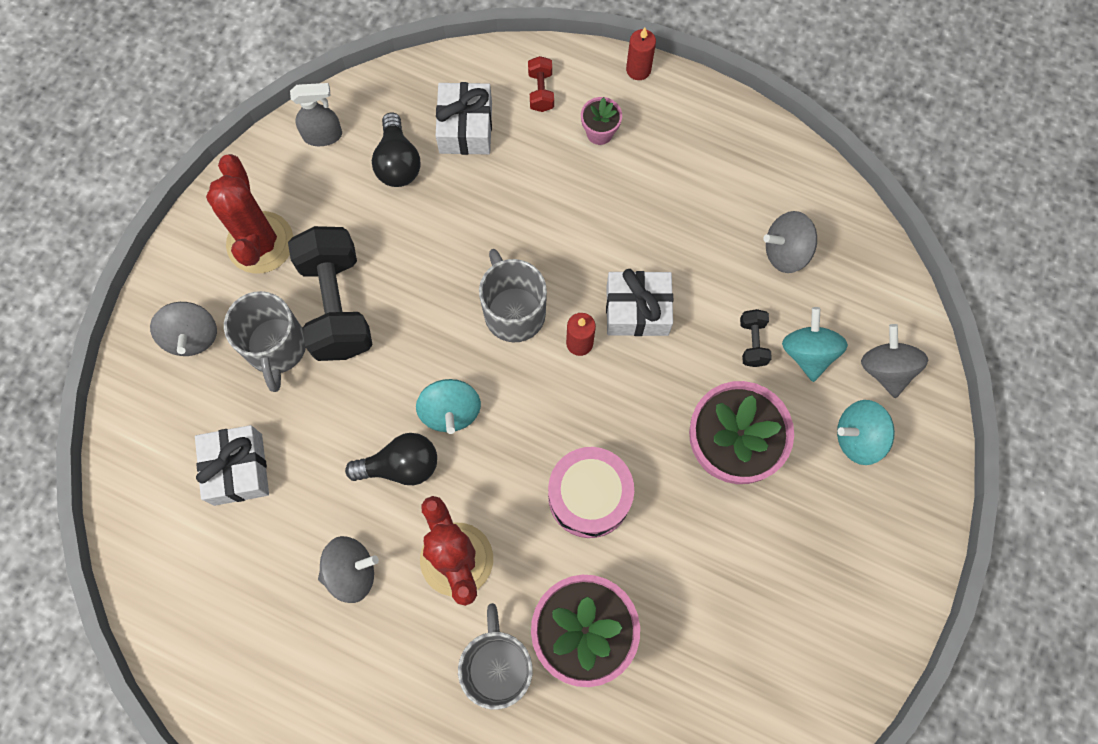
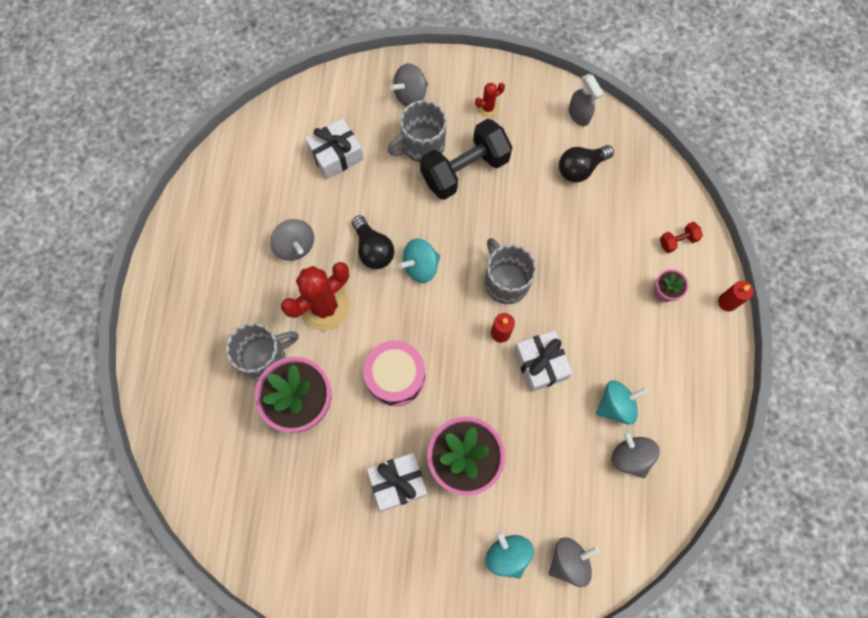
camera: 70 degrees right, 0 degrees up
(260, 243) = (488, 108): red cactus -> red cactus, size x0.47
(465, 128) = (626, 201): white gift -> white gift (398, 483)
(513, 311) = (505, 281): grey mug -> grey mug turned 75 degrees counterclockwise
(752, 342) = (549, 454): black dumbbell -> none
(808, 352) = (558, 497): turquoise spinning top -> turquoise spinning top (616, 405)

